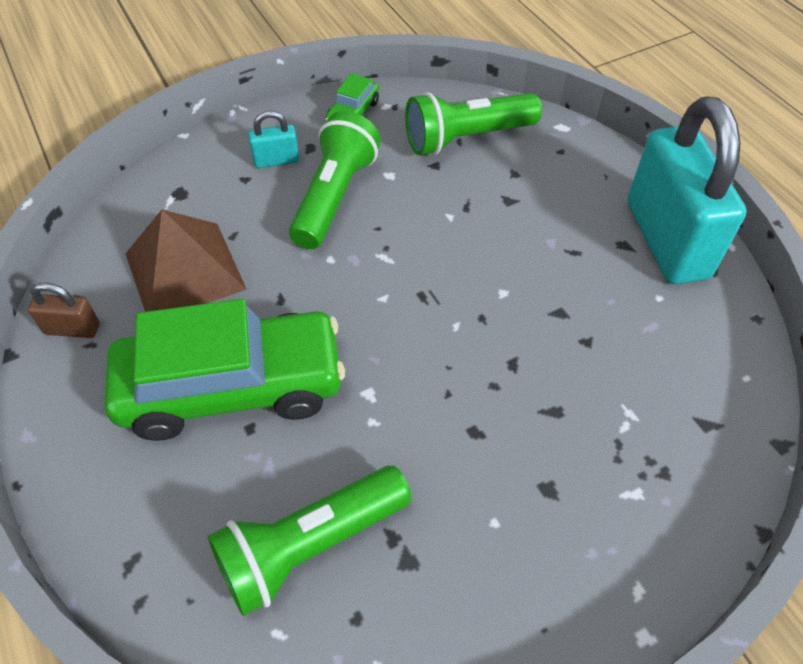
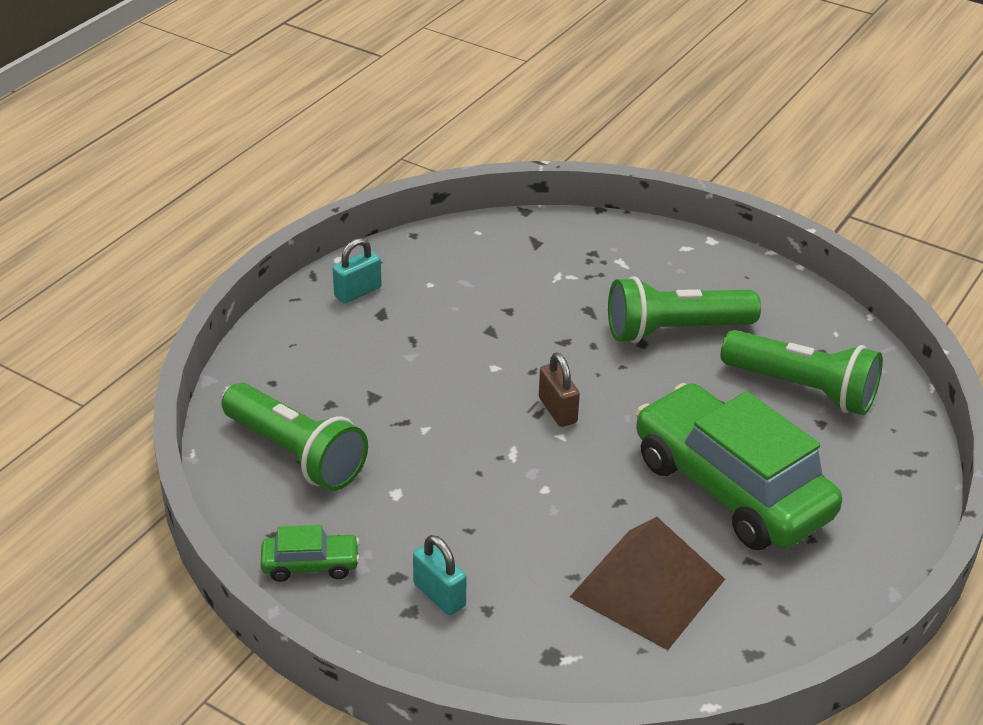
camera: 120 degrees left, 15 degrees down
(72, 329) = (781, 632): brown padlock -> brown padlock (557, 410)
(335, 197) = (460, 521): green flashlight -> green flashlight (675, 330)
(666, 240) = (358, 292): turquoise padlock -> turquoise padlock, size x0.41

